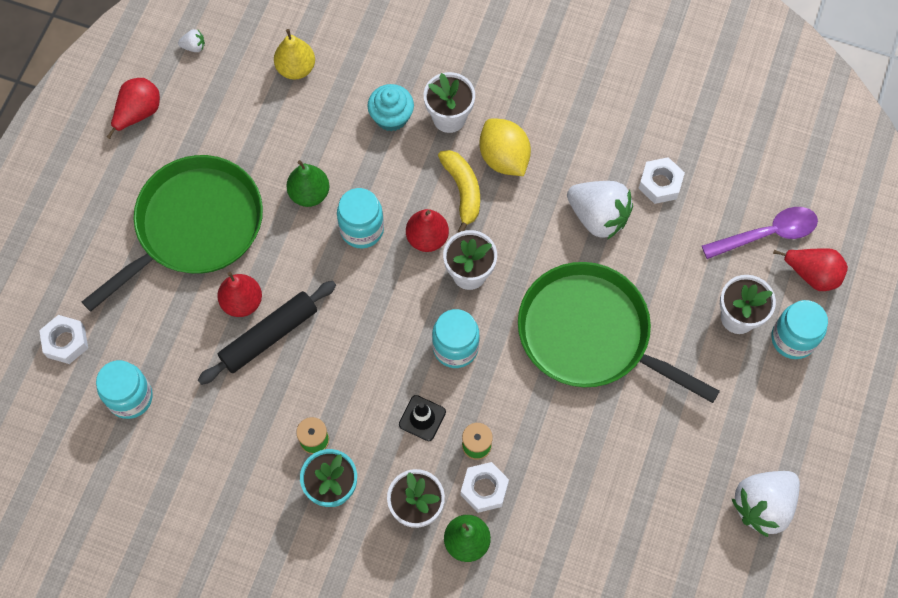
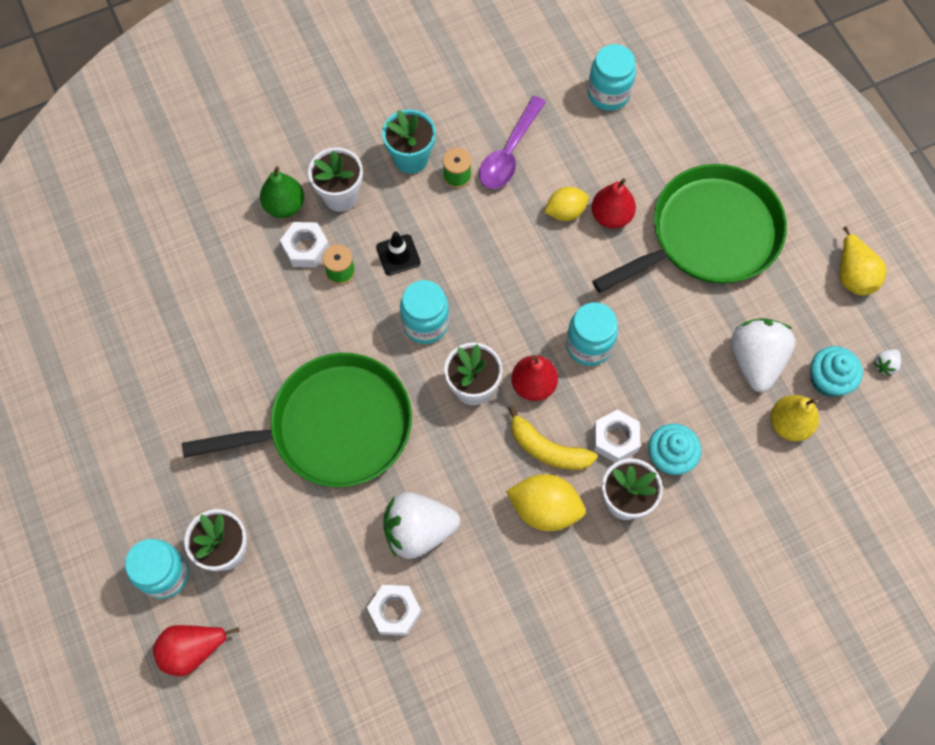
camera: 135 degrees right, 0 degrees up
(66, 342) = (693, 87): white nut -> white nut (615, 439)
(138, 113) = (853, 275): red pear -> yellow pear
(194, 226) = (708, 235): green pan -> green pan turned 120 degrees counterclockwise
(239, 70) = (828, 380): none -> turquoise cupcake
(269, 336) = (565, 211): black rolling pin -> yellow lemon
(309, 193) = (658, 335): green pear -> none
(763, 505) = (86, 416): white strawberry -> white strawberry (755, 361)
(767, 234) = (262, 652): purple spoon -> purple spoon (509, 152)

